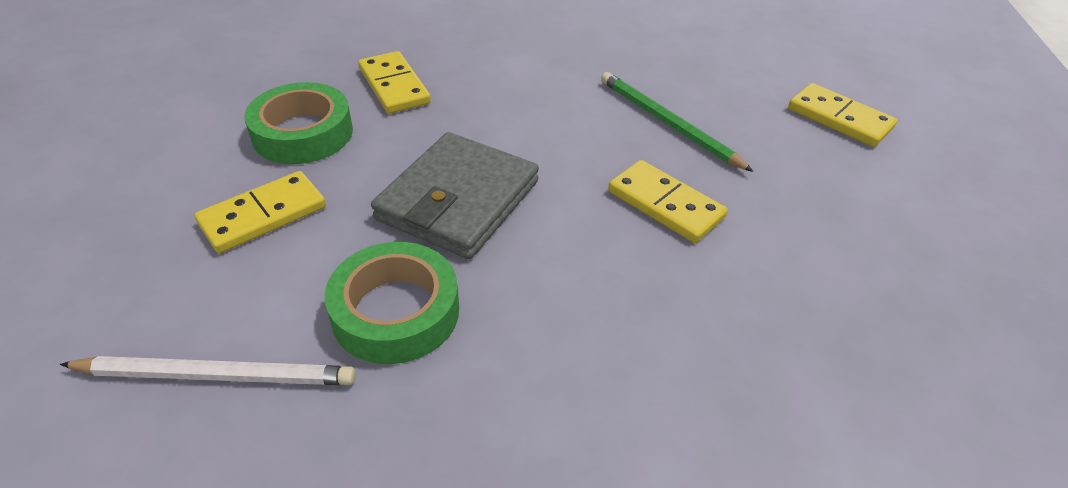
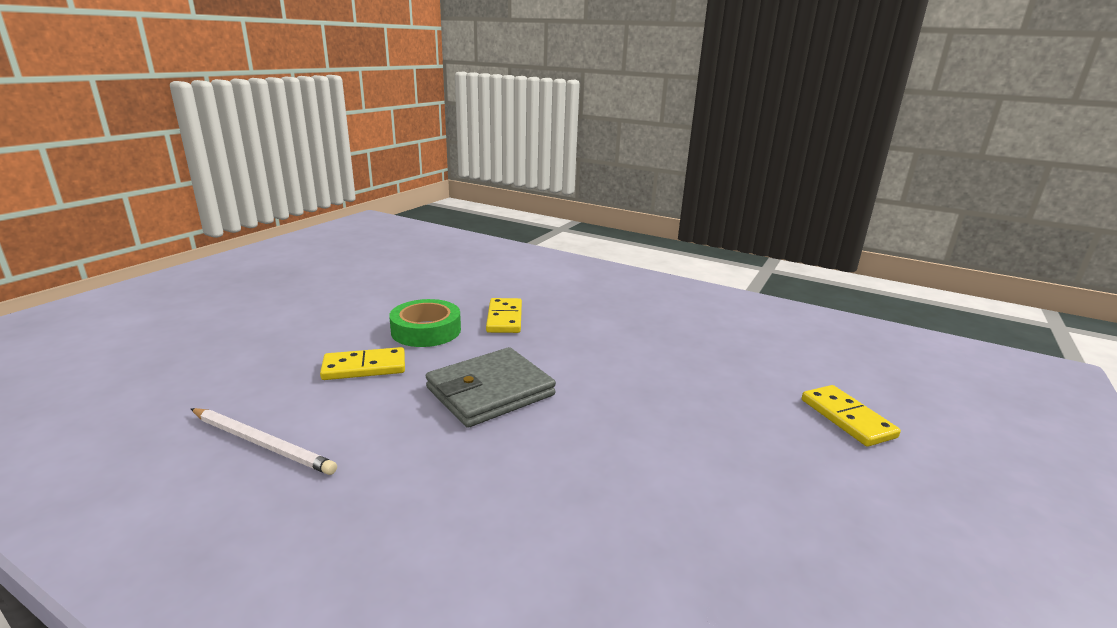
camera: 25 degrees right, 20 degrees down
(395, 312) = (393, 443): green tape -> none
(665, 205) = (641, 436): yellow domino -> none
(668, 123) = (686, 385): green pencil -> none

